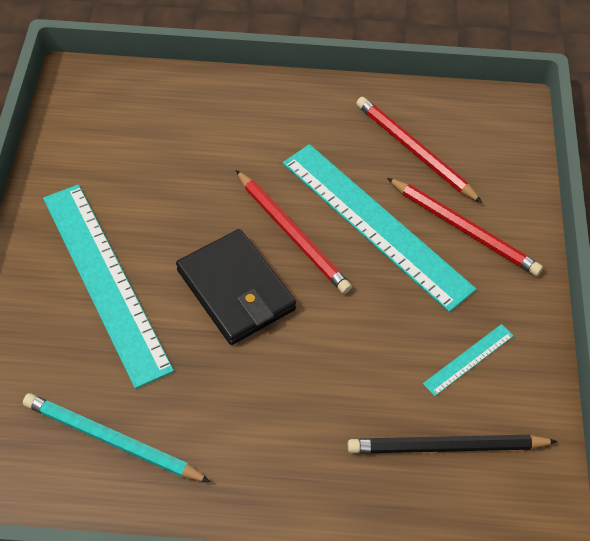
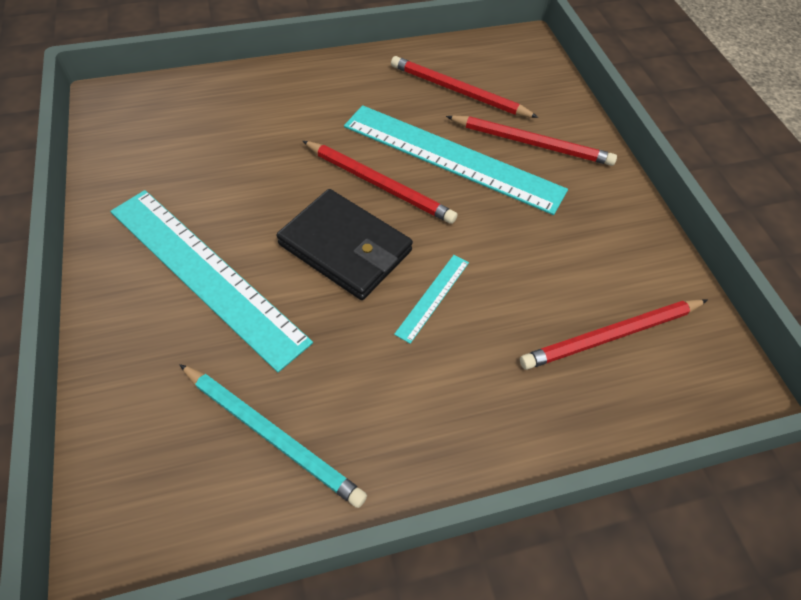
camera: 20 degrees left, 0 degrees up
(112, 440) = (272, 435): turquoise pencil -> turquoise pencil turned 150 degrees counterclockwise
(446, 447) = (611, 336): black pencil -> red pencil
(468, 359) = (591, 251): turquoise ruler -> turquoise ruler (432, 297)

